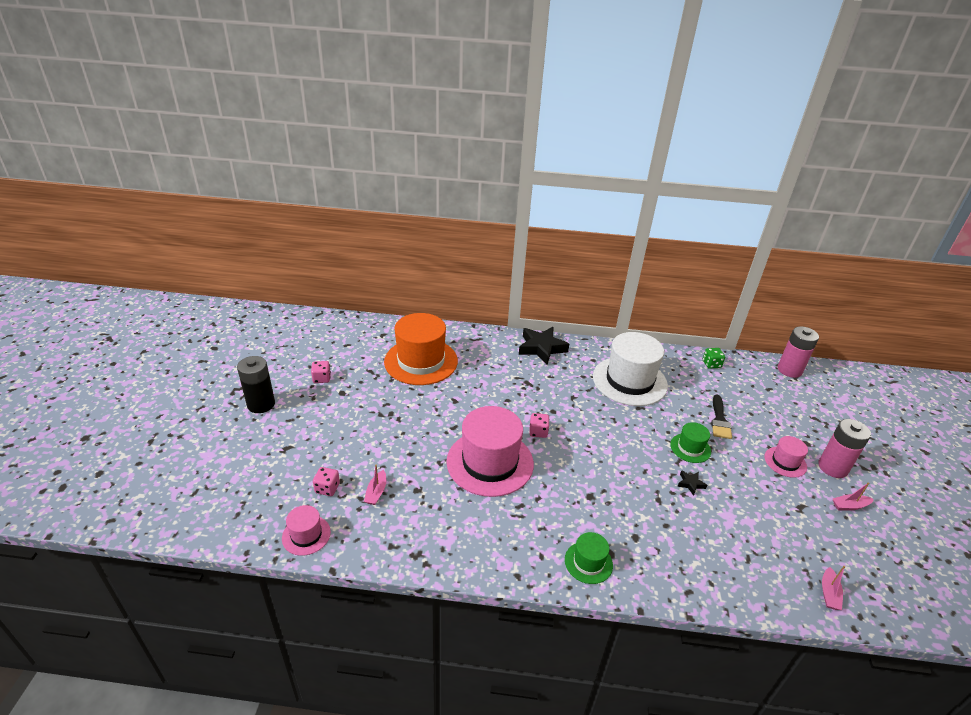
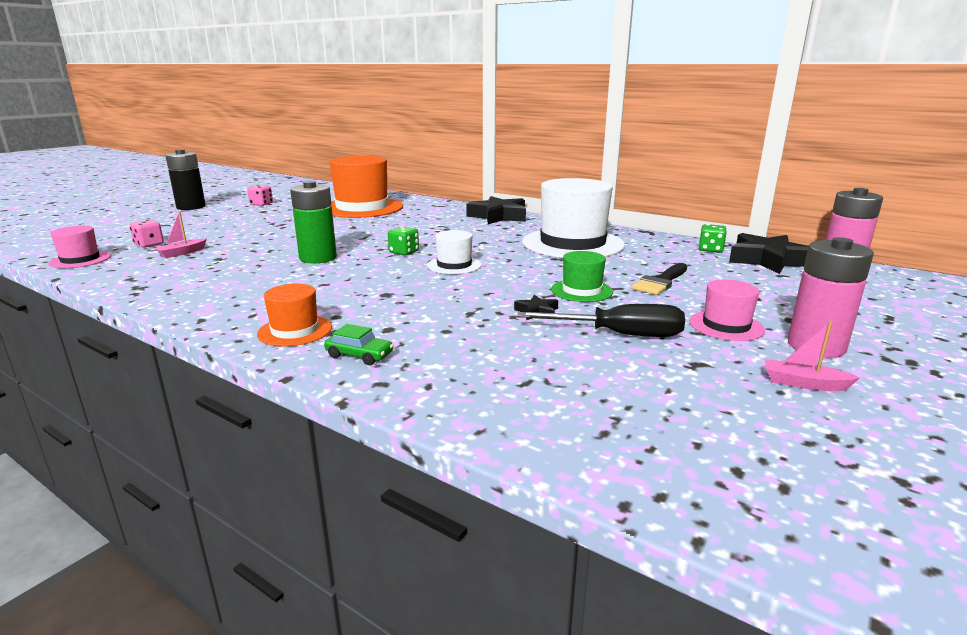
camera: 30 degrees right, 15 degrees down
(490, 462) = (318, 258): pink hat -> green battery
(538, 432) = (404, 252): pink dice -> green dice
(588, 562) = (295, 330): green hat -> orange hat
(590, 440) = (454, 265): none -> white hat
(651, 571) = (359, 355): none -> green car
(748, 492) = (619, 334): none -> black screwdriver
(750, 370) = (768, 260): none -> black star
(829, 593) = (627, 452): pink boat -> none

